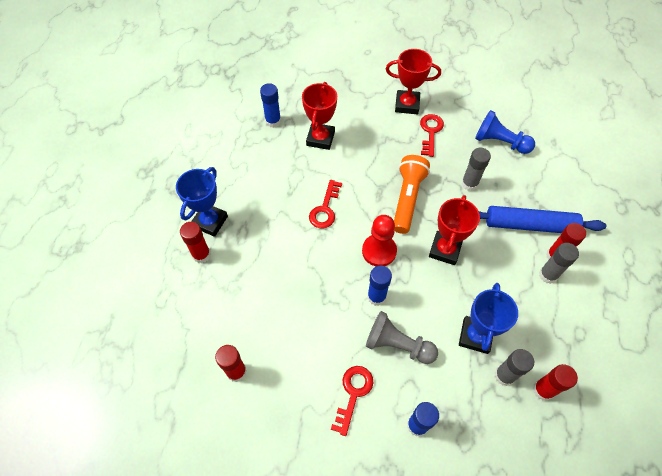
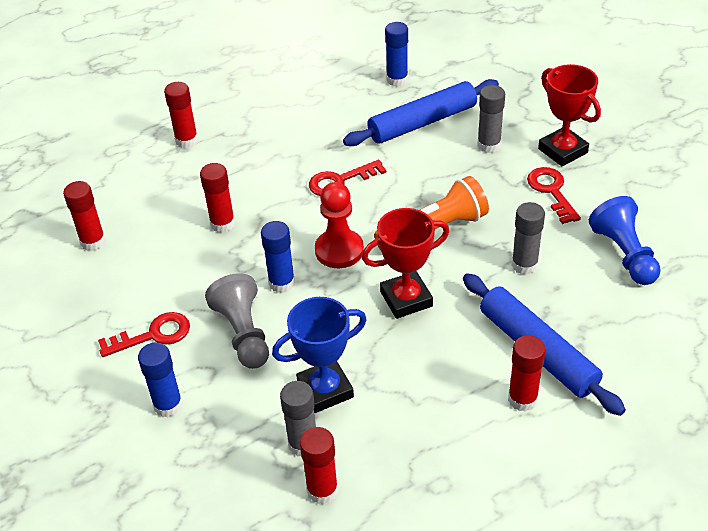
camera: 50 degrees right, 15 degrees down
(210, 221) = (228, 121): blue trophy -> none
(297, 290) = (222, 224): none -> red glue stick
(320, 138) = (422, 122): red trophy -> blue rolling pin
(430, 132) = (552, 191): red key -> red key turned 75 degrees counterclockwise
(548, 275) = (486, 408): grey glue stick -> grey glue stick (489, 145)

